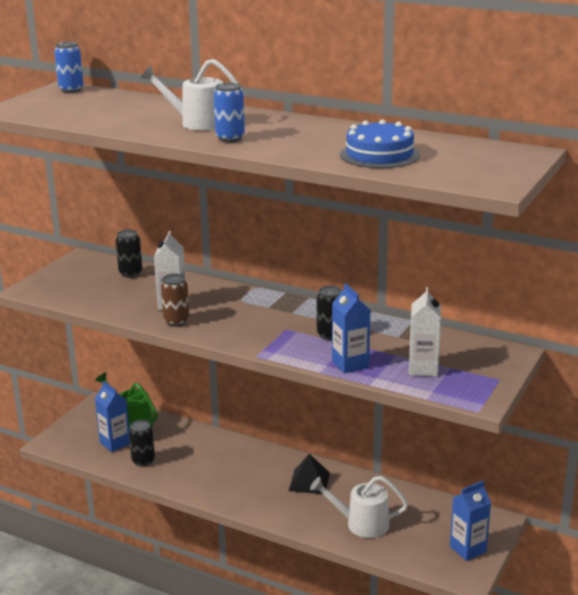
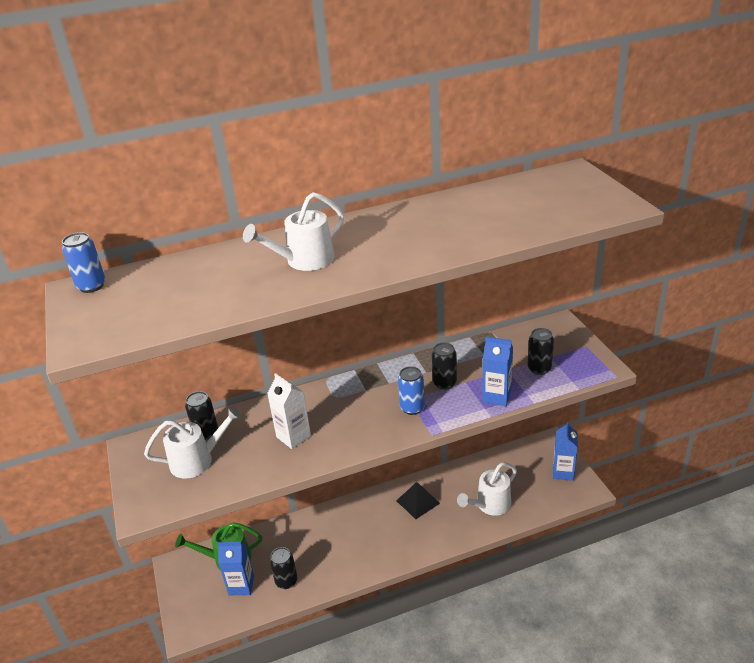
camera: 45 degrees left, 10 degrees up
(99, 284) = (197, 460): none -> white watering can
(176, 321) = (325, 449): brown can -> none
(230, 138) = (369, 261): blue can -> blue can (412, 408)
(379, 155) = (503, 219): blue cake -> none
(423, 369) = (539, 368): white carton -> black can

